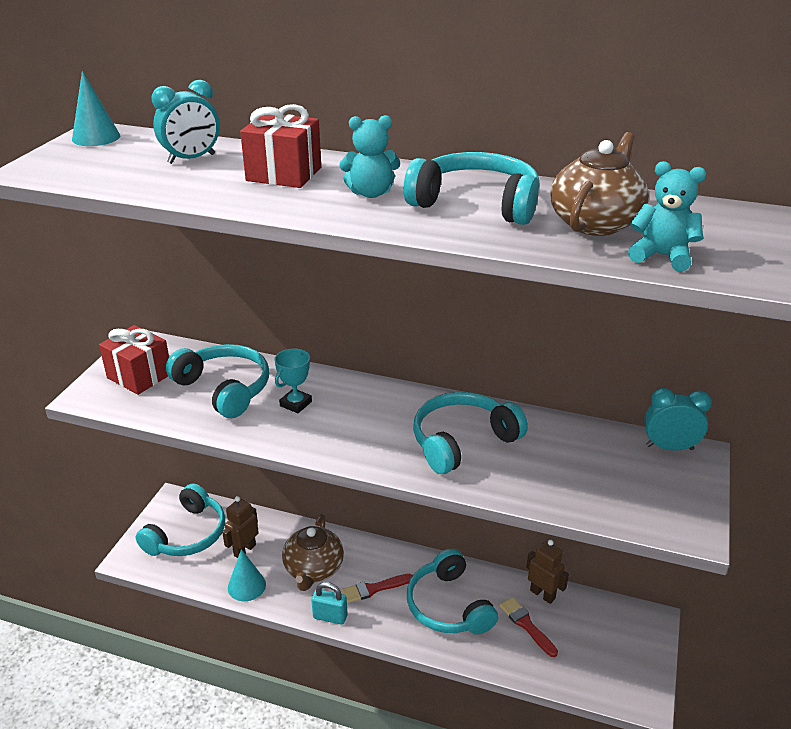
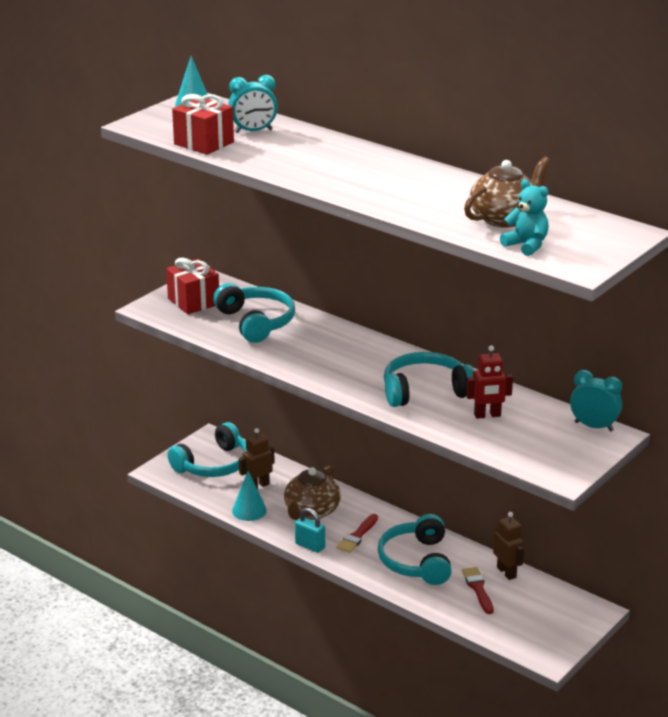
camera: 20 degrees right, 5 degrees down
(284, 174) = (312, 152): red gift -> red gift (204, 143)
(296, 404) = (307, 342): turquoise trophy -> none
(371, 193) = (364, 175): turquoise teddy bear -> none
(374, 589) = (357, 536): red brush -> red brush turned 60 degrees counterclockwise
(476, 203) = (433, 193): turquoise headphones -> none
(550, 460) = (487, 415): none -> red robot

